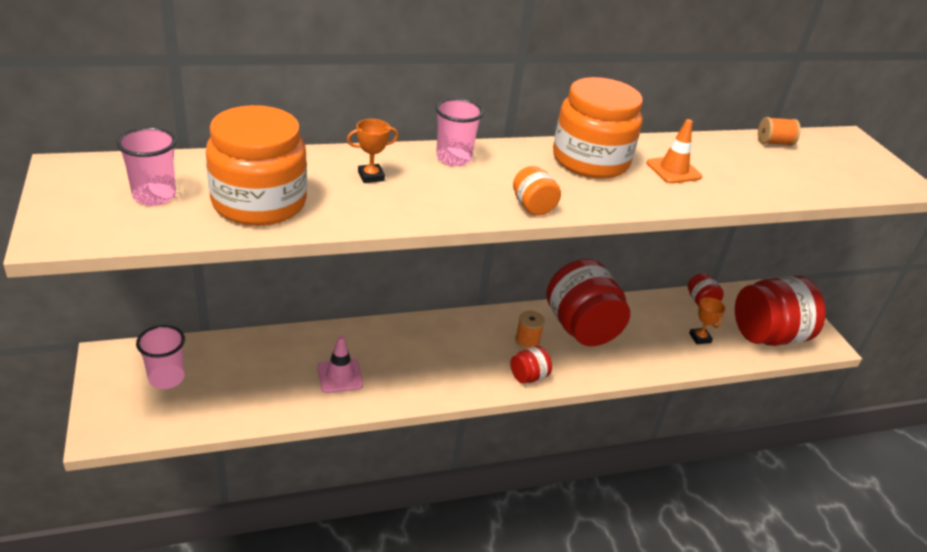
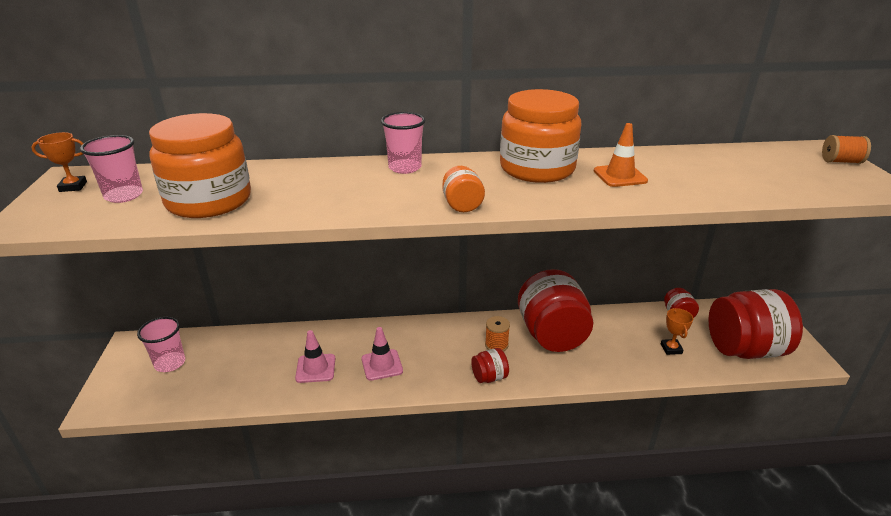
camera: 15 degrees right, 5 degrees down
(371, 176) = (320, 181): orange trophy -> orange trophy (73, 187)
(412, 368) = (382, 365): none -> pink traffic cone
(774, 143) = (735, 153): orange spool -> orange spool (841, 161)

